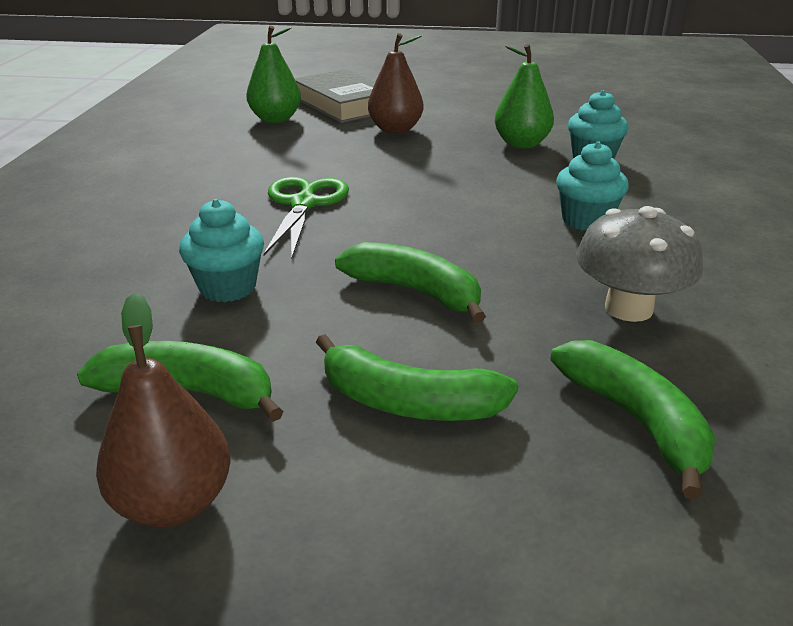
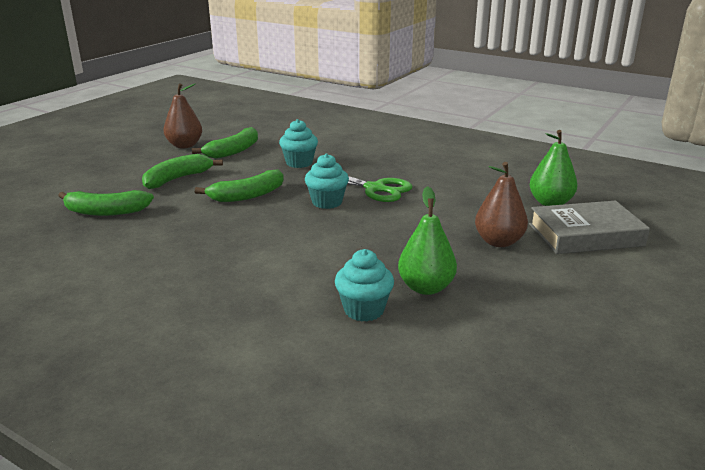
camera: 115 degrees right, 5 degrees down
(586, 220) = (263, 263): turquoise cupcake -> turquoise cupcake (327, 202)
(628, 308) = (164, 238): grey mushroom -> none

